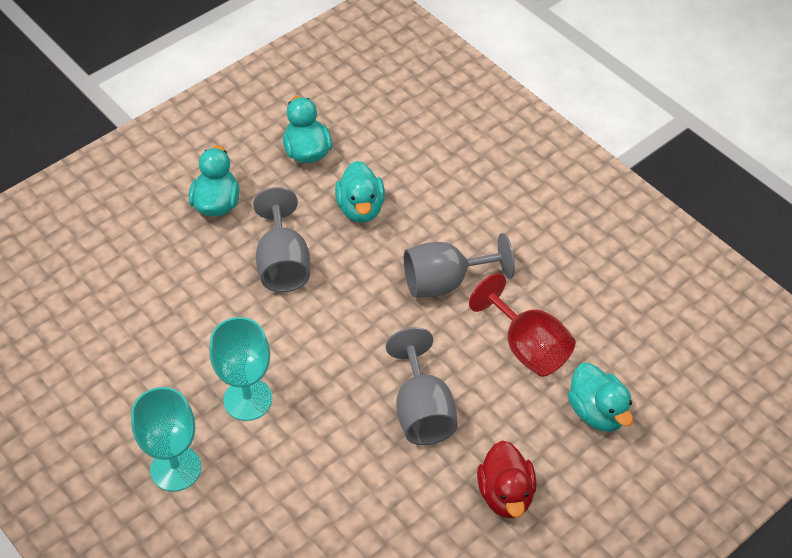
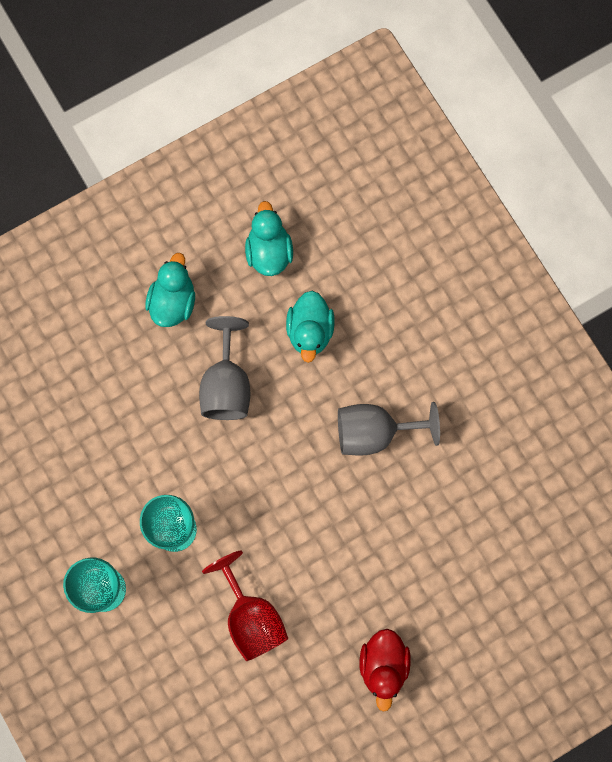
camera: 10 degrees right, 25 degrees up
(422, 411) = (327, 569): grey goblet -> none
(527, 347) = (435, 518): red goblet -> red goblet (251, 617)
(597, 412) = (482, 598): turquoise duck -> none

